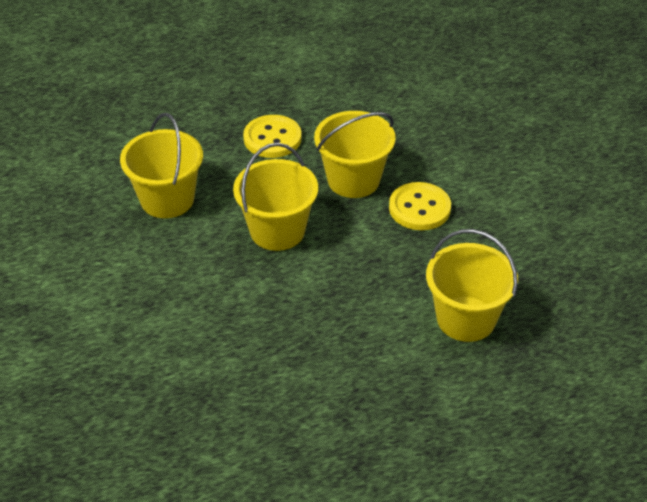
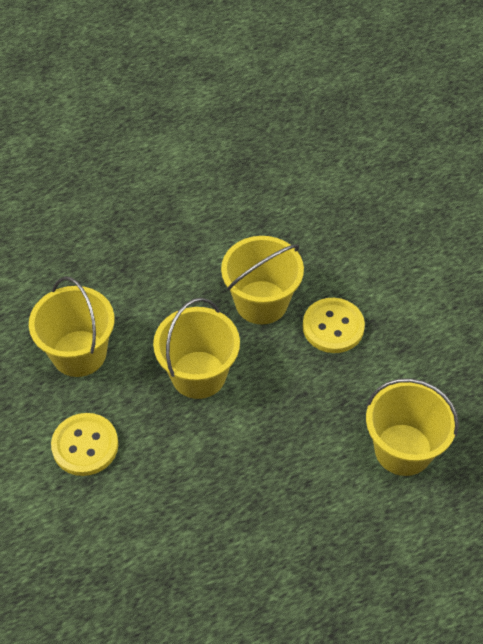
camera: 10 degrees left, 10 degrees up
(272, 138) = (169, 263): yellow button -> yellow button (85, 445)

